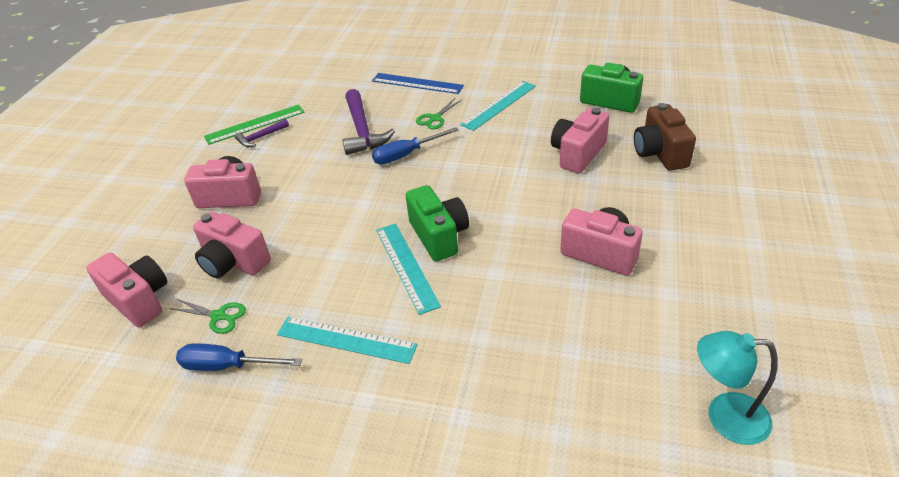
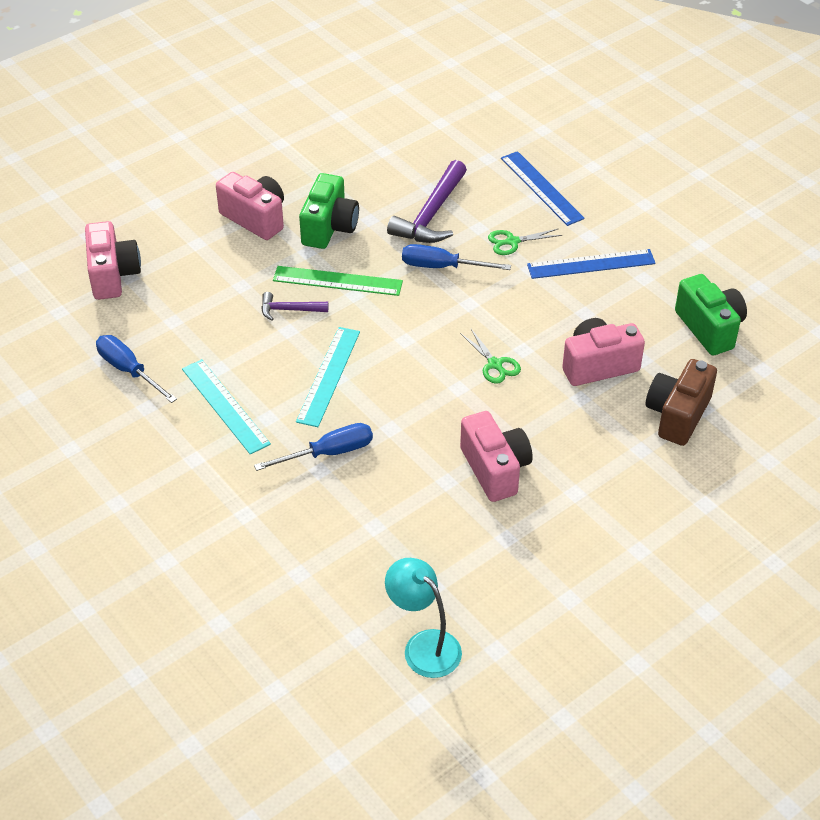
camera: 35 degrees right, 5 degrees up
(218, 316) = (155, 326): green scissors -> green scissors (495, 364)
(233, 262) = (204, 285): pink camera -> none
(255, 124) = (344, 148): green ruler -> green ruler (337, 281)
(261, 137) = (336, 167): purple hammer -> purple hammer (289, 310)
(439, 236) = (382, 366): green camera -> green camera (329, 227)
(471, 320) = (328, 453): none -> blue screwdriver
(499, 105) = (591, 264): turquoise ruler -> blue ruler

